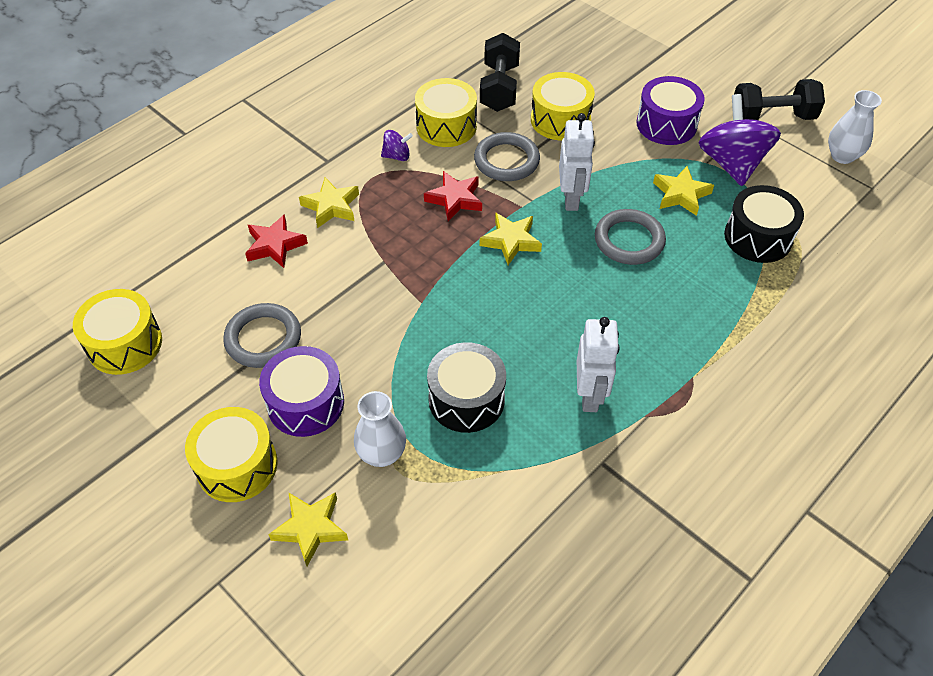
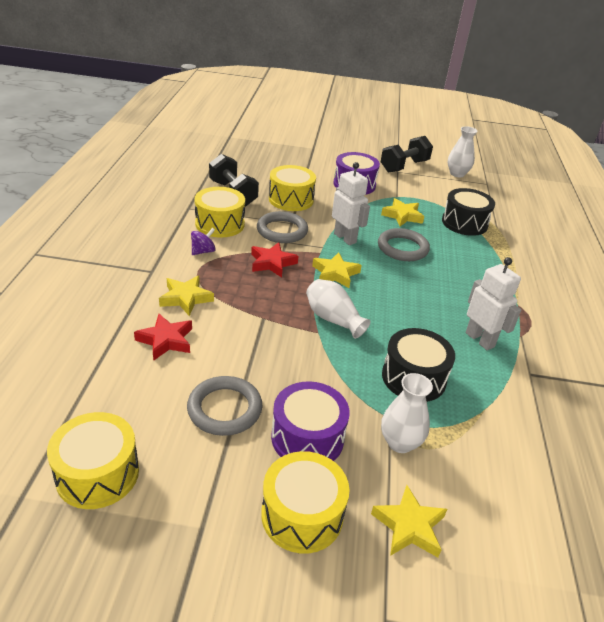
camera: 40 degrees left, 15 degrees down
(452, 295) = (333, 319): none -> white vase
(731, 163) = (410, 193): purple spinning top -> none

